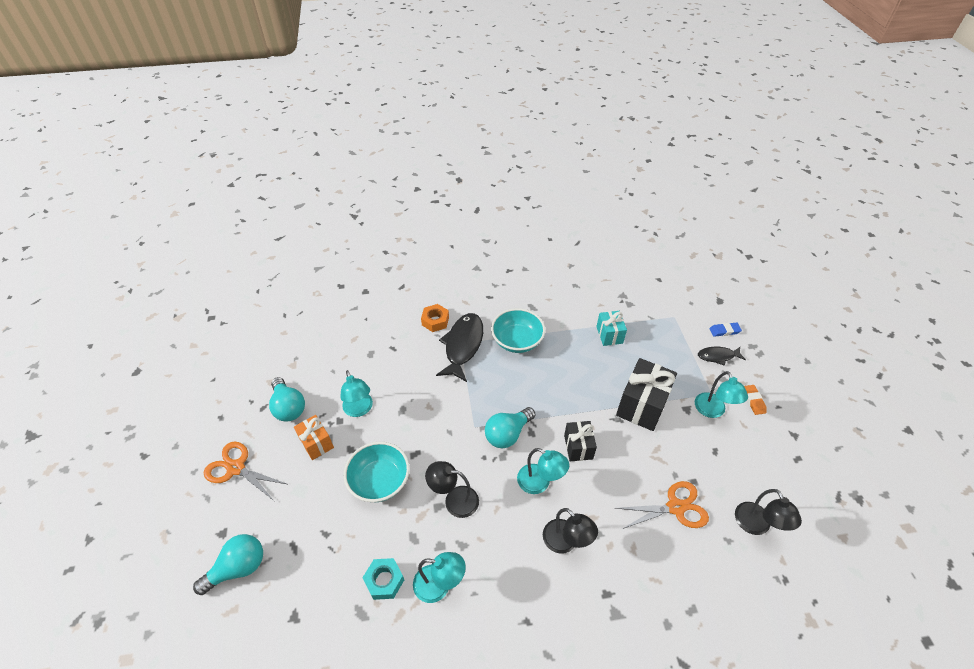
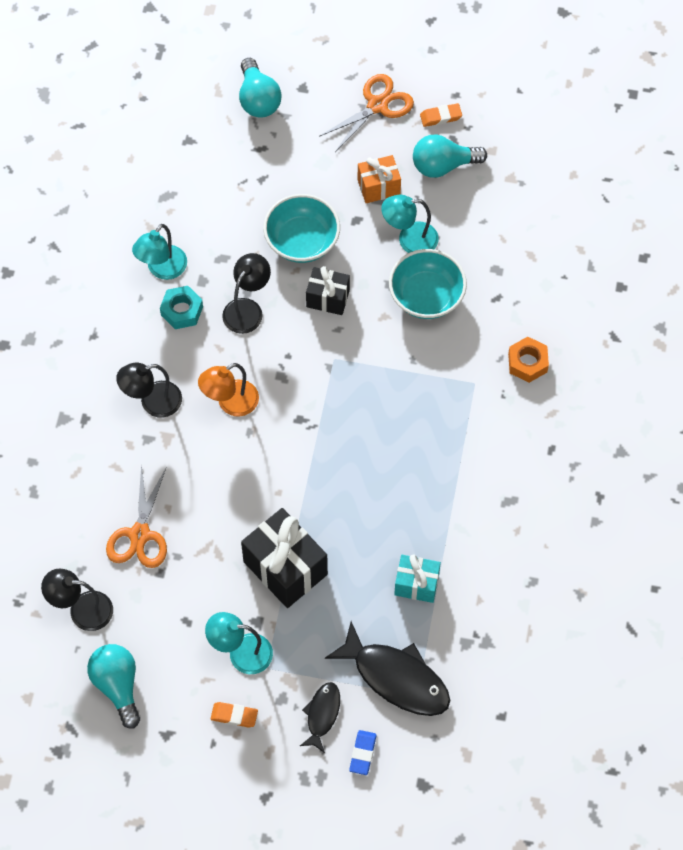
camera: 110 degrees right, 15 degrees up
(243, 421) = (441, 117): none -> orange eraser
(384, 581) = (188, 222): turquoise nut -> turquoise nut (182, 311)
(463, 346) = (468, 384): black fish -> black fish (396, 677)
(507, 434) = (308, 392): turquoise light bulb -> turquoise light bulb (117, 685)
(517, 341) = (451, 456): turquoise bowl -> turquoise bowl (426, 296)
(540, 483) = (230, 403): turquoise lamp -> orange lamp
(578, 447) = (258, 464): black gift -> black gift (328, 298)

